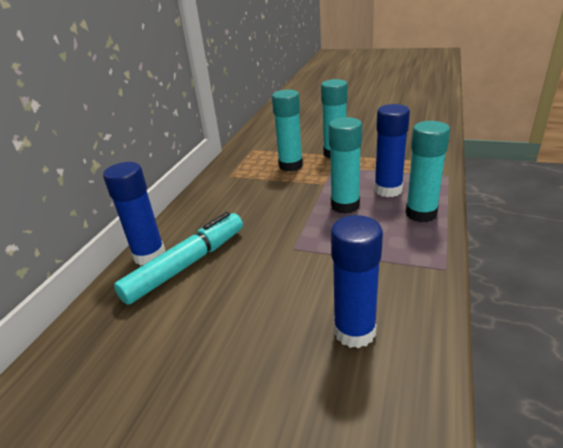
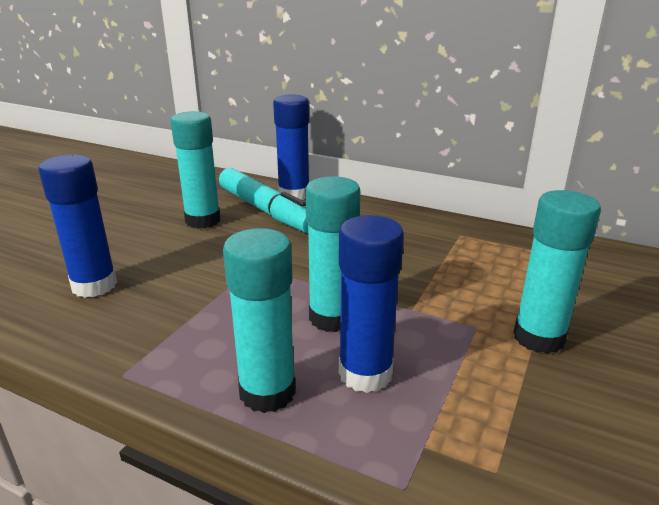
camera: 95 degrees right, 5 degrees down
(290, 165) = (487, 284): turquoise glue stick -> turquoise glue stick (203, 220)

